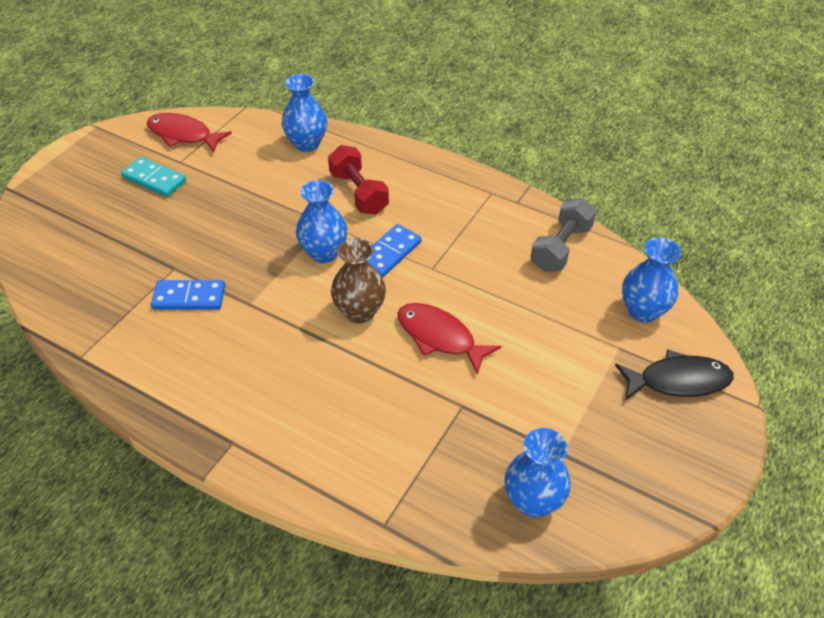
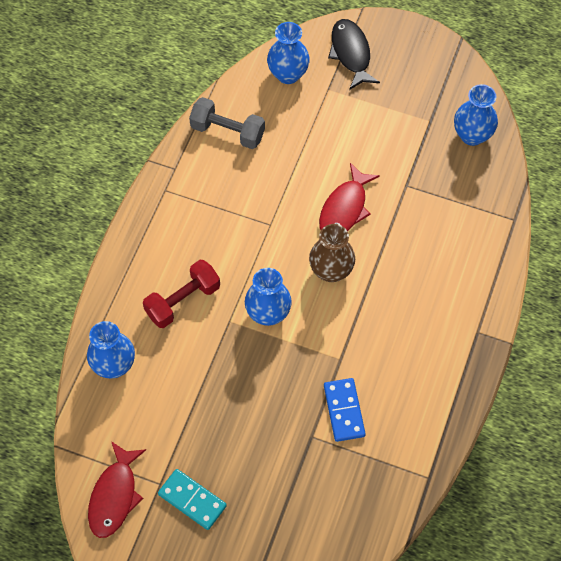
camera: 100 degrees left, 15 degrees up
(154, 179) = (192, 500): turquoise domino -> turquoise domino turned 75 degrees counterclockwise
(389, 253) = (258, 260): blue domino -> none

